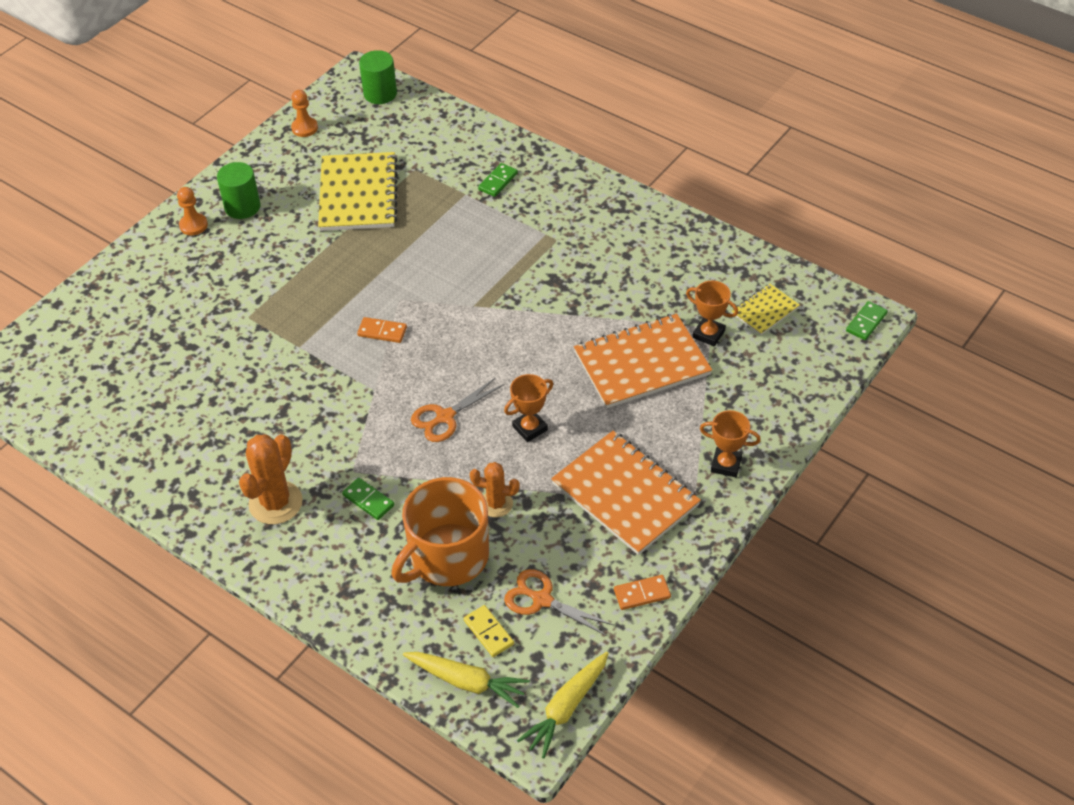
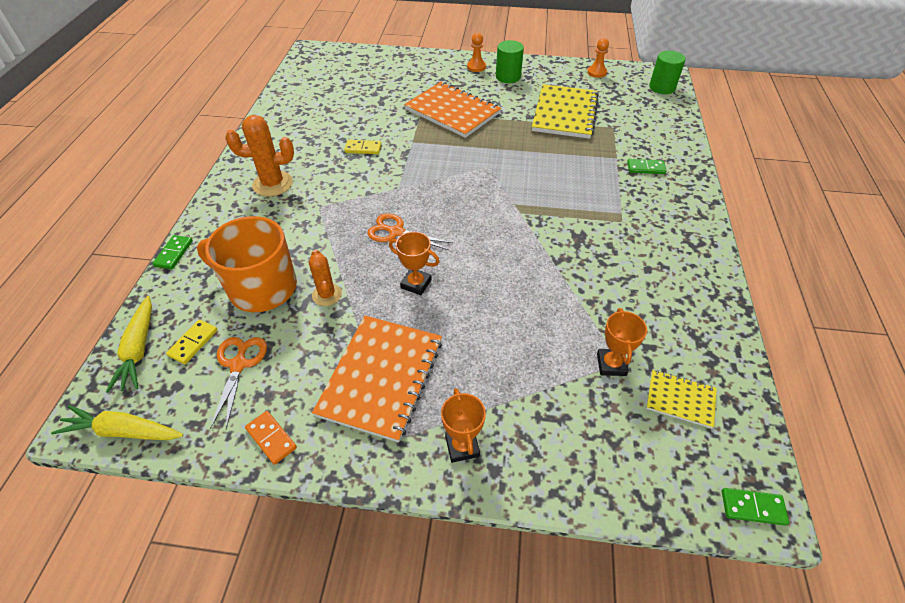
camera: 60 degrees right, 0 degrees up
(275, 396) = (363, 148): none -> yellow domino
(358, 194) = (565, 113): yellow notebook -> yellow notebook turned 45 degrees counterclockwise
(368, 500) = (296, 225): green domino -> green domino (174, 253)
(382, 332) = (453, 171): orange domino -> none
(642, 363) = (537, 328): orange notebook -> orange notebook (452, 111)

